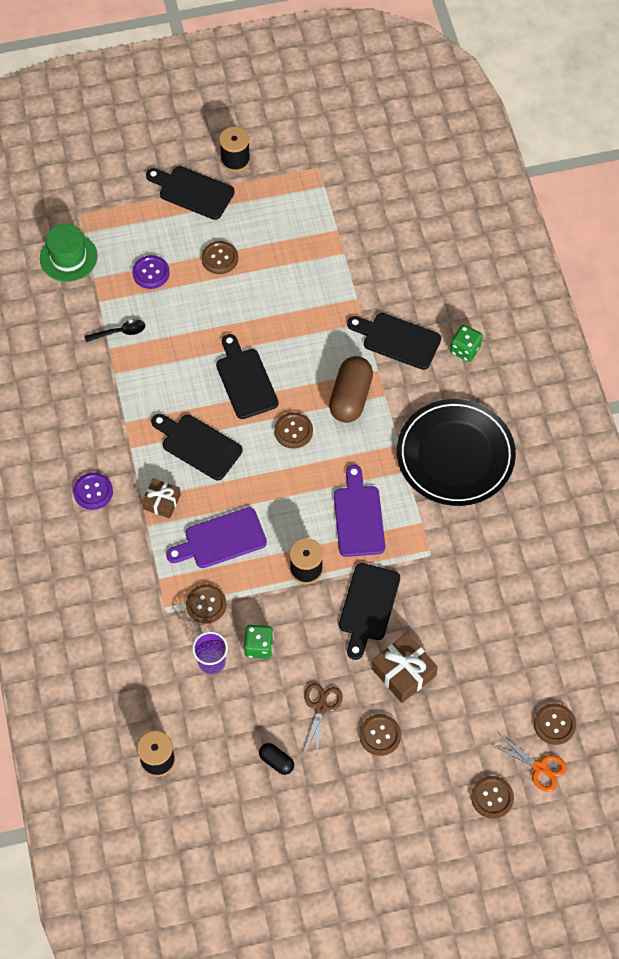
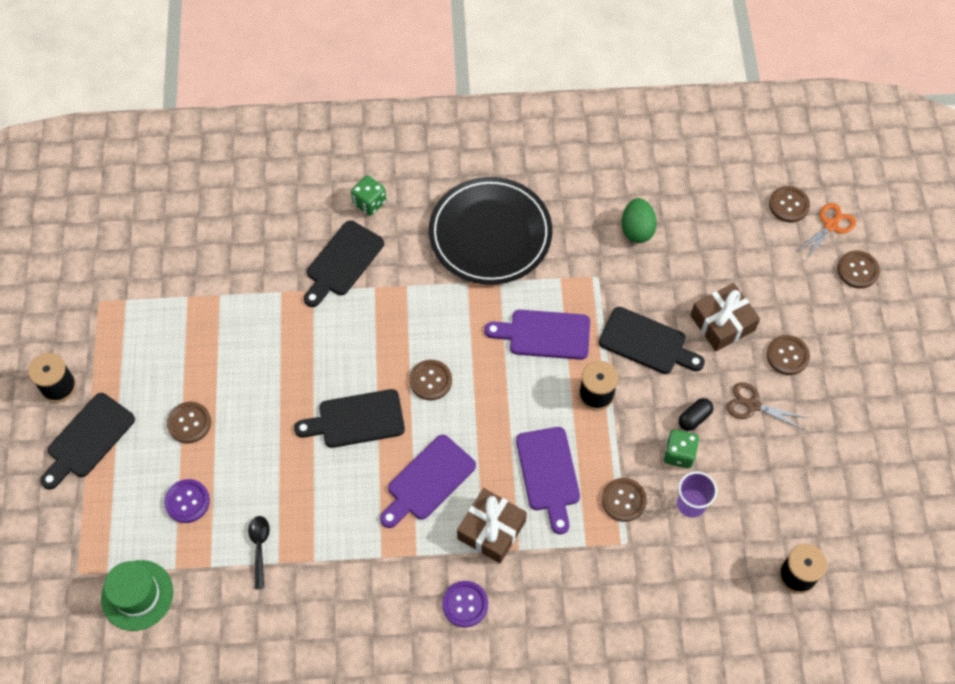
camera: 80 degrees left, 0 degrees up
(162, 501) = (491, 530): brown gift -> brown gift, size x1.53
(198, 445) = (428, 481): black cutting board -> purple cutting board
(276, 761) = (808, 456): black capsule -> black capsule (694, 418)
(350, 397) = (401, 318): brown capsule -> none
(490, 583) = (637, 230): none -> green egg

